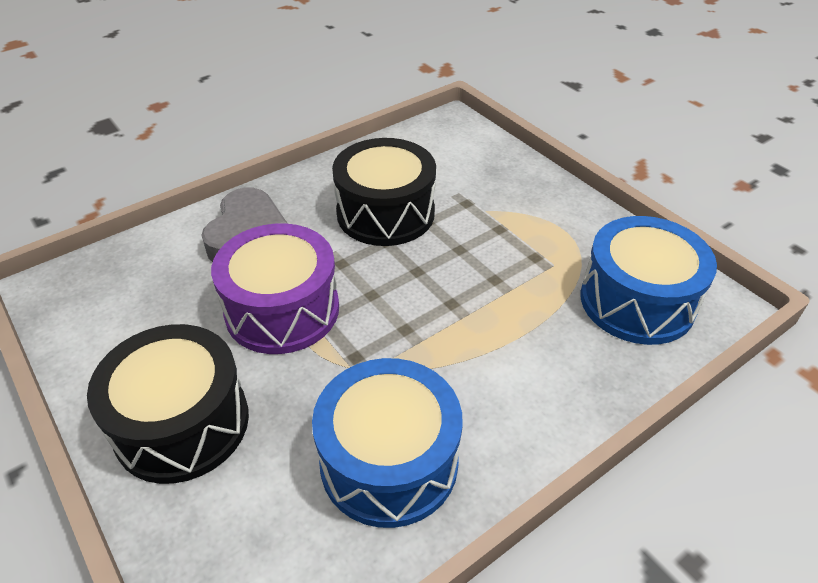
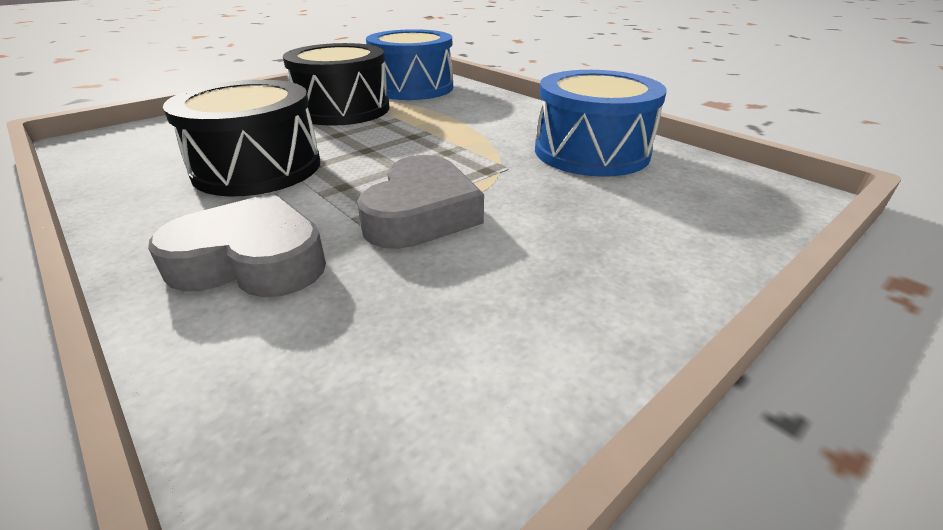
camera: 95 degrees left, 10 degrees down
(182, 423) = (615, 255): black drum -> black drum (343, 109)
(282, 310) = (421, 213): purple drum -> grey heart

